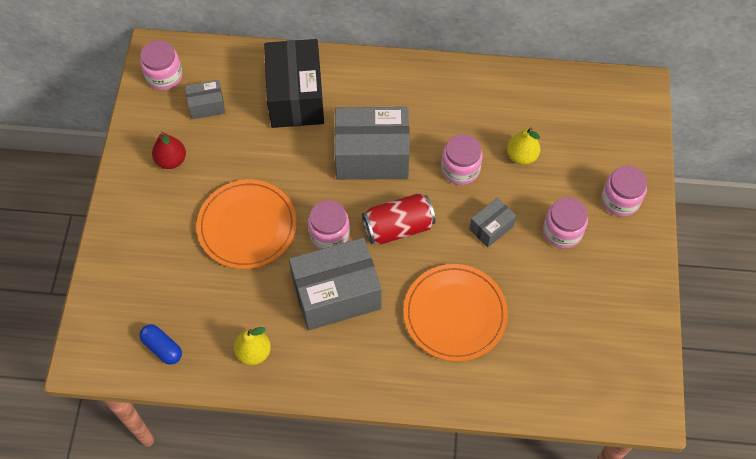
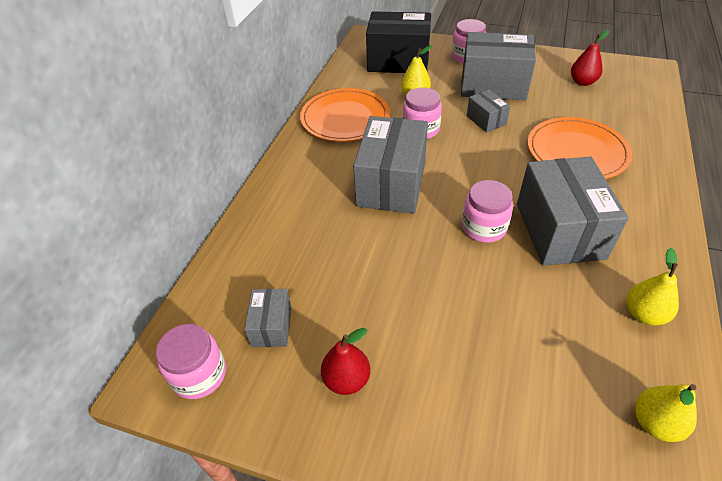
camera: 75 degrees left, 15 degrees down
(162, 348) = (655, 423): blue capsule -> yellow pear
(247, 226) = (465, 301): orange plate -> orange plate (345, 118)
(296, 97) = (294, 235): black box -> black box (398, 61)
(398, 227) = (480, 176): red can -> none
(562, 231) = (493, 85): pink jar -> grey box
(595, 327) = (582, 82): none -> red pear

